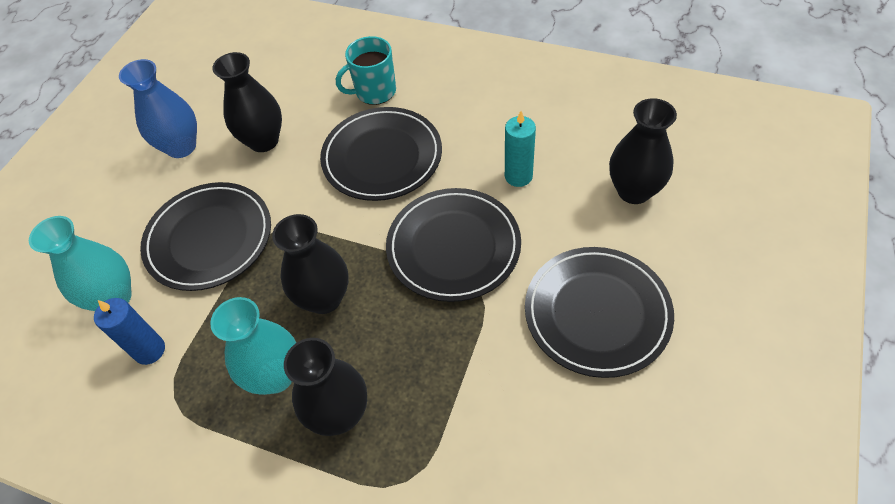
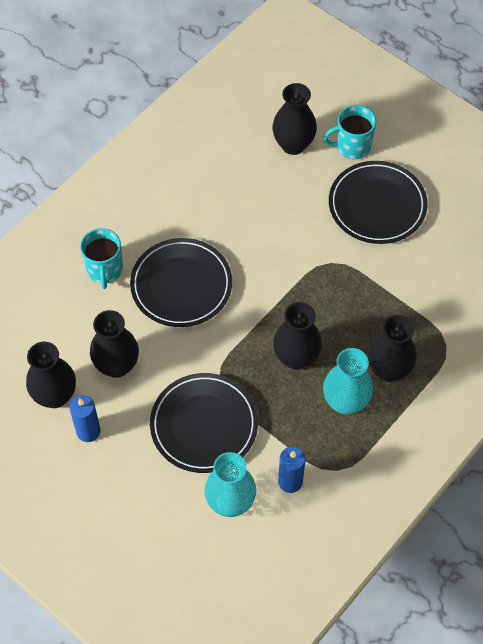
camera: 75 degrees left, 5 degrees up
(181, 147) = (88, 431): blue vase -> blue candle
(216, 109) = (55, 396): none -> black vase
(453, 247) = (289, 265): black plate -> none
(518, 176) = (246, 205): turquoise candle -> none
(674, 253) = (352, 146): none -> turquoise mug

